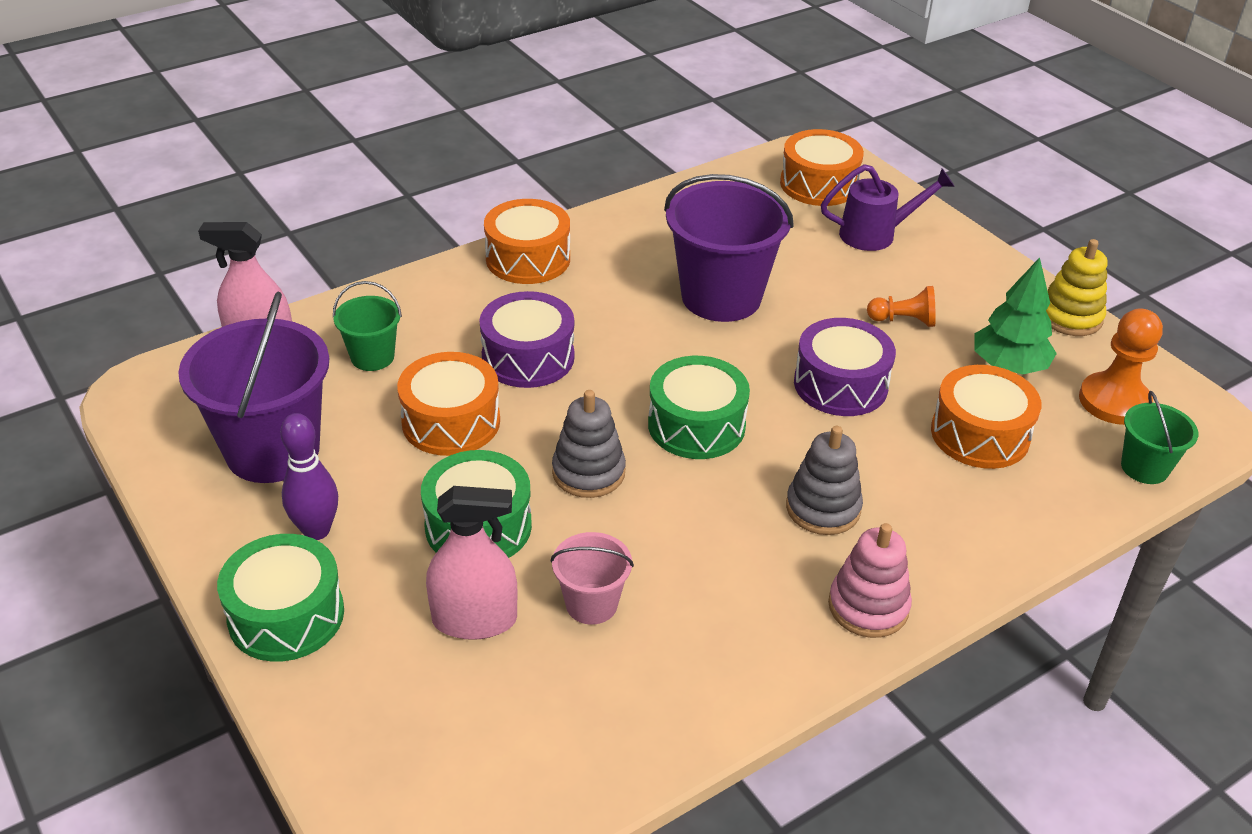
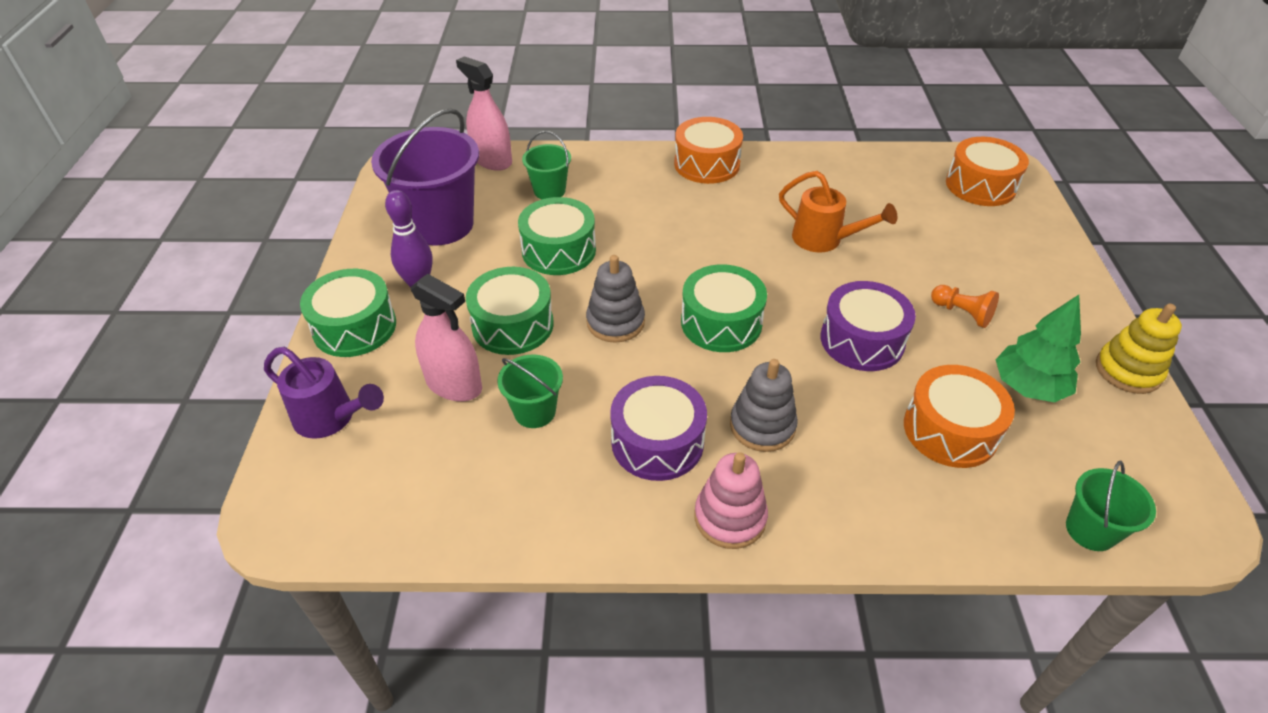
camera: 35 degrees right, 5 degrees up
(451, 422) = (559, 250): orange drum -> green drum
(528, 357) = (646, 229): purple drum -> purple drum (657, 442)
(591, 604) = (534, 411): pink bucket -> green bucket
(721, 297) = (824, 240): purple bucket -> orange watering can
(875, 234) = (997, 239): purple watering can -> purple watering can (331, 418)
(1114, 401) = (1109, 459): orange pawn -> none

